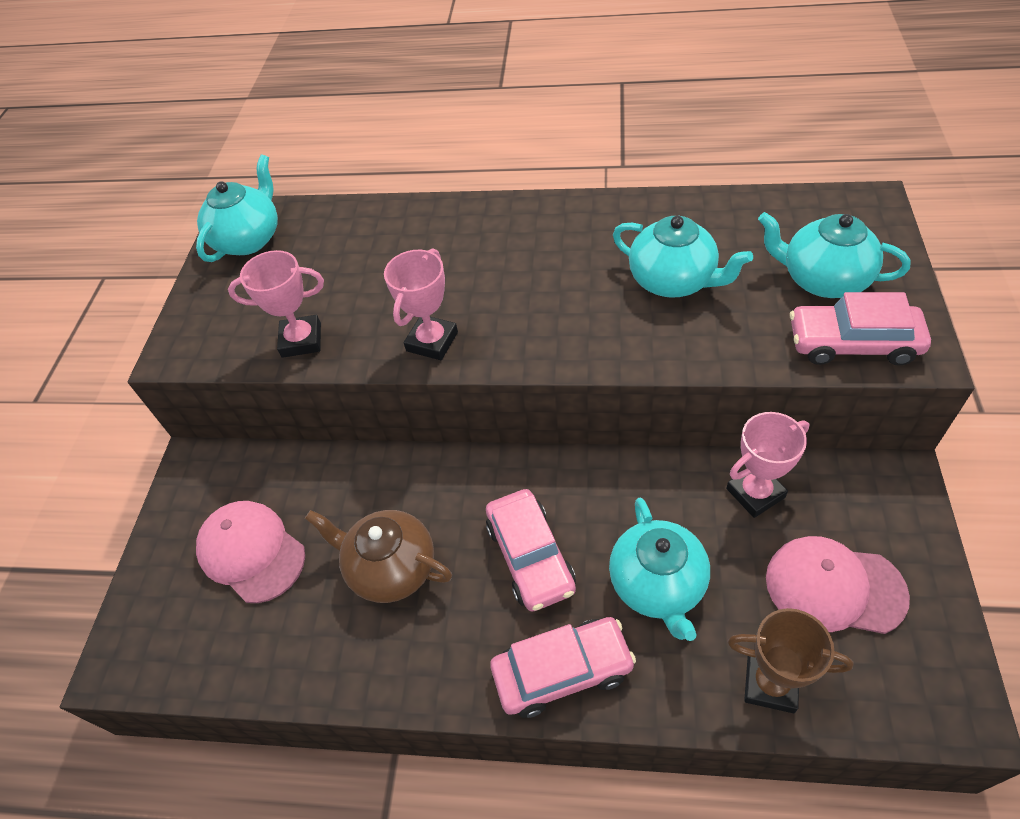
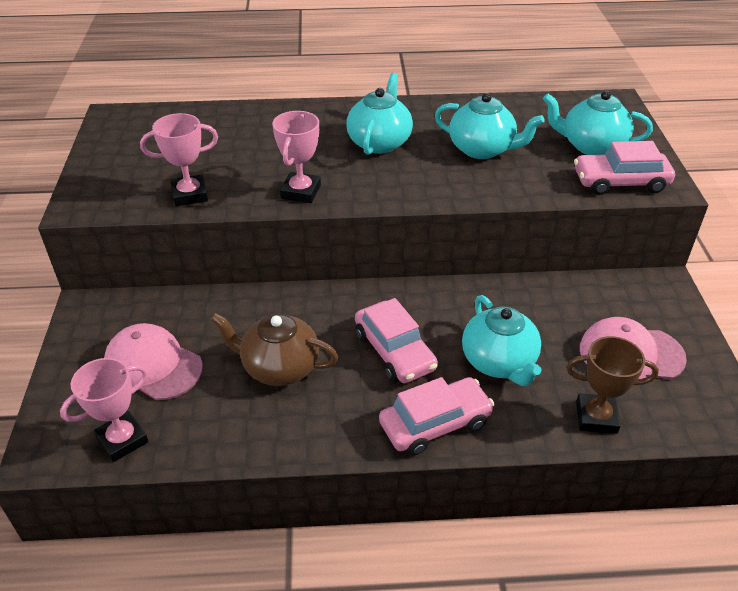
camera: 15 degrees left, 10 degrees down
(249, 239) = (127, 131): turquoise teapot -> turquoise teapot (379, 142)
(755, 493) = (561, 299): pink trophy -> pink trophy (122, 440)

